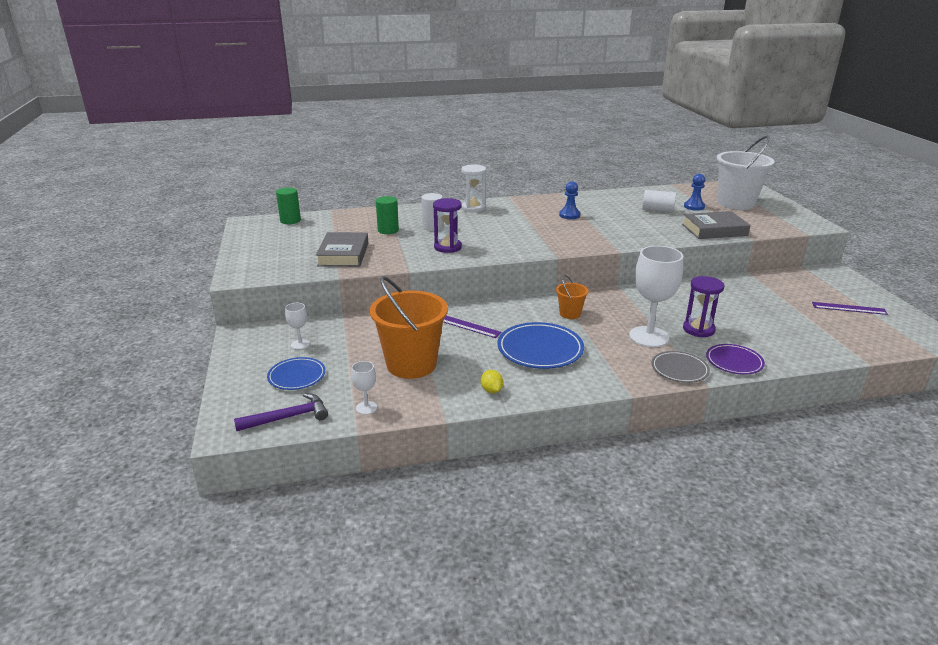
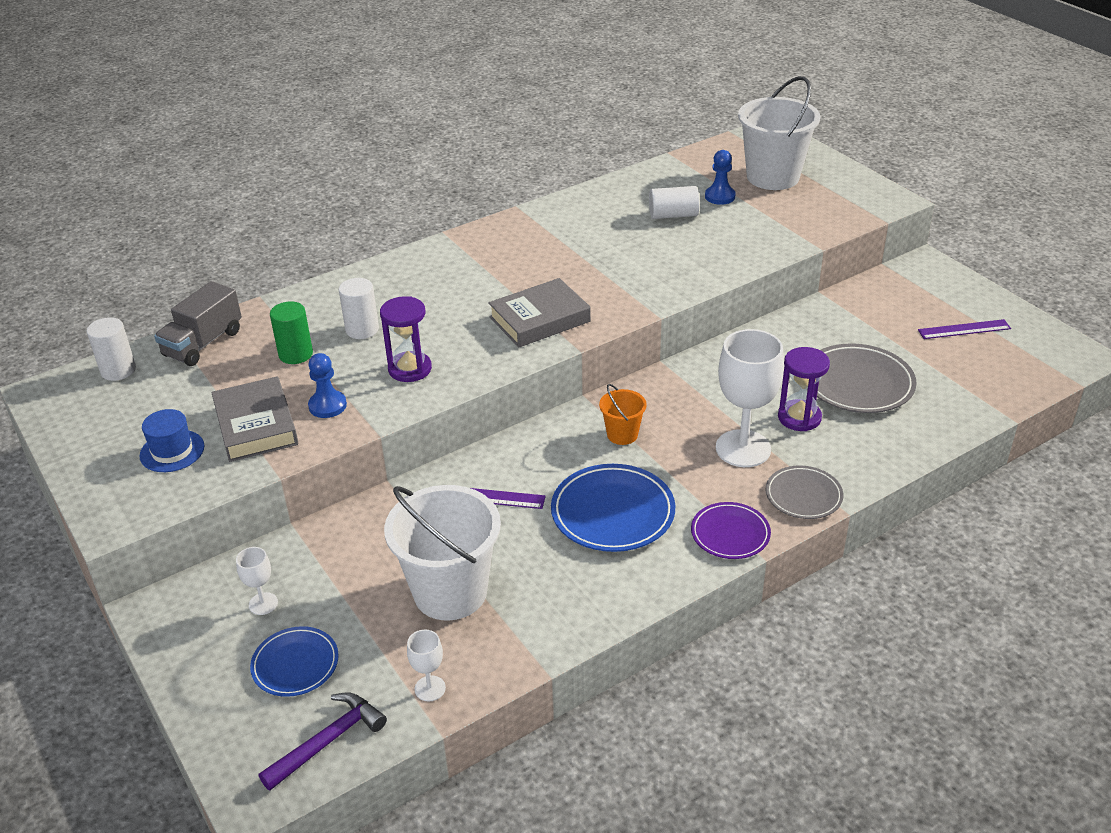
camera: 20 degrees left, 10 degrees up
(290, 220) = (118, 370): green cylinder -> white cylinder
(291, 256) = (172, 451): none -> blue hat
(342, 218) = (203, 343): none -> grey truck
(411, 364) = (450, 592): orange bucket -> white bucket
(473, 208) = (402, 271): white hourglass -> none
(491, 390) = (584, 605): yellow lemon -> none
(569, 215) = (554, 255): blue pawn -> blue pawn (327, 406)
(714, 230) = (766, 241): grey book -> grey book (539, 319)
(734, 362) = (863, 463): purple plate -> purple plate (730, 534)
(752, 321) = (858, 383): none -> grey plate

